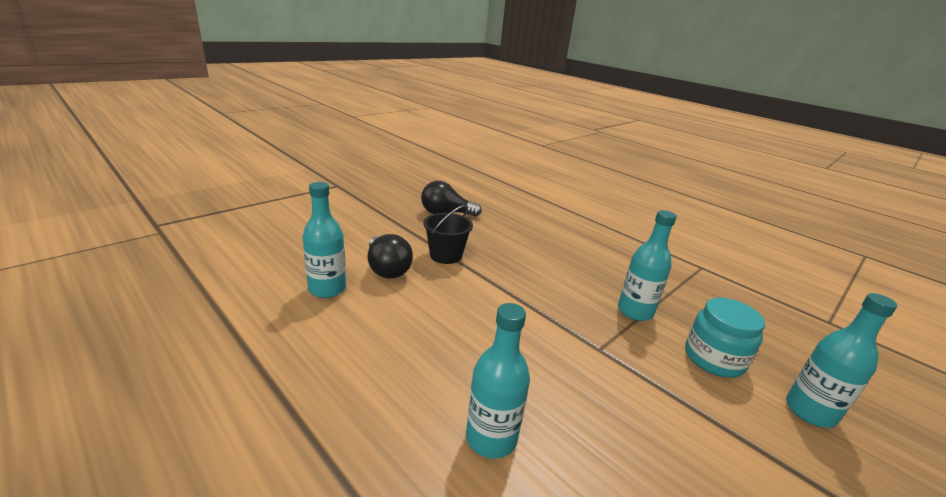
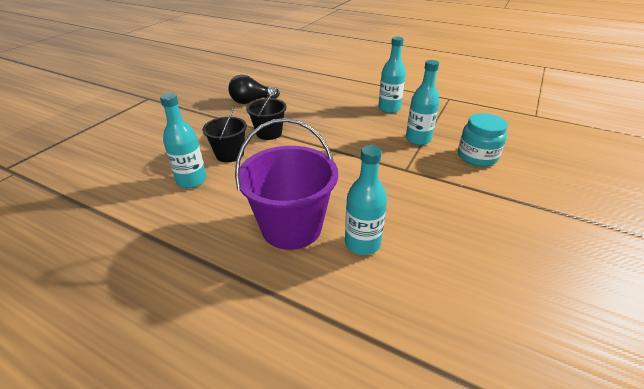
camera: 15 degrees left, 10 degrees up
(387, 269) = (229, 154): black light bulb -> black bucket
(410, 384) = (291, 227): none -> purple bucket
(809, 411) = (540, 172): turquoise bottle -> turquoise bottle (389, 108)

